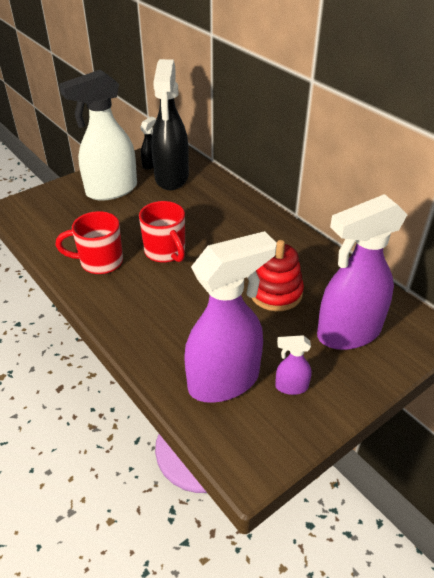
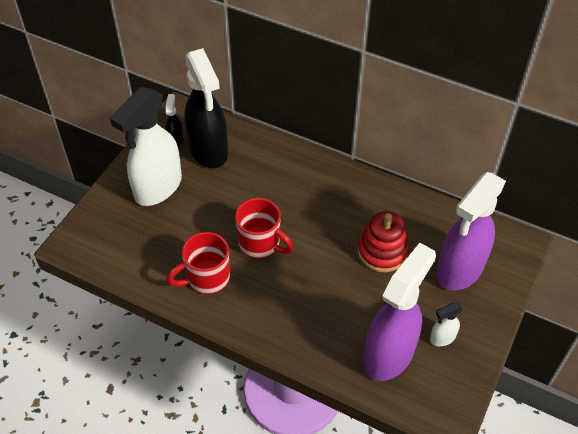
camera: 25 degrees left, 10 degrees up
(291, 387) = (442, 338): purple spray bottle -> white spray bottle

